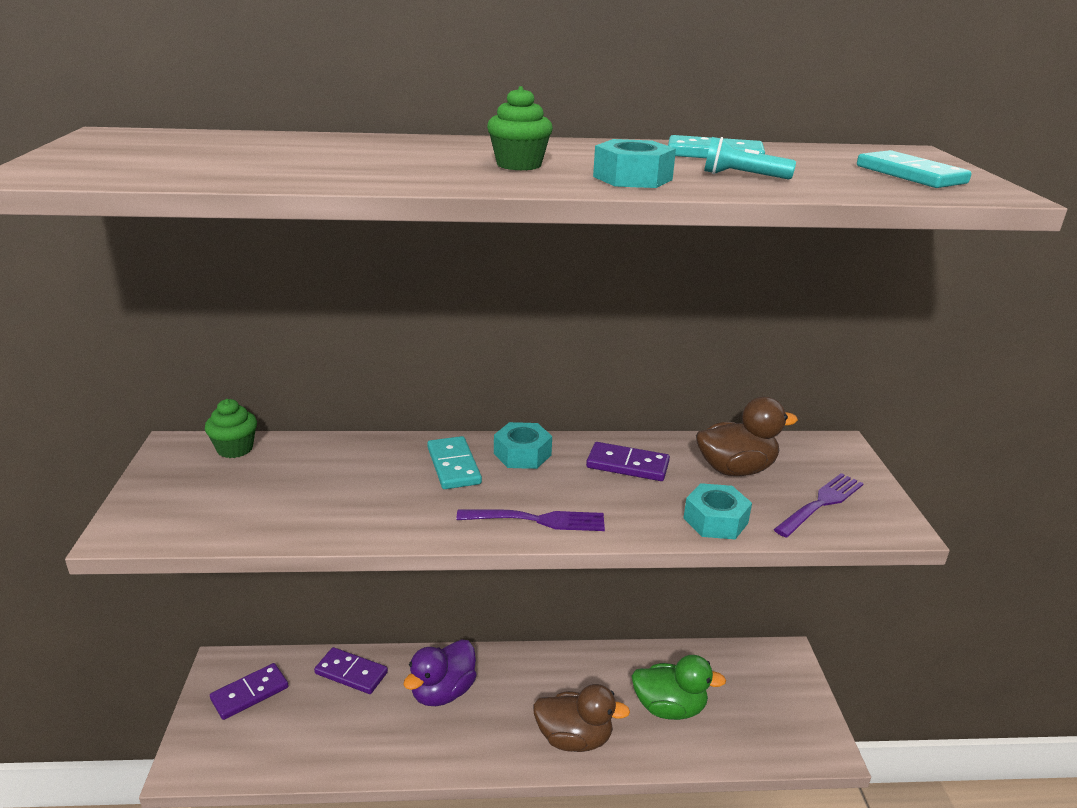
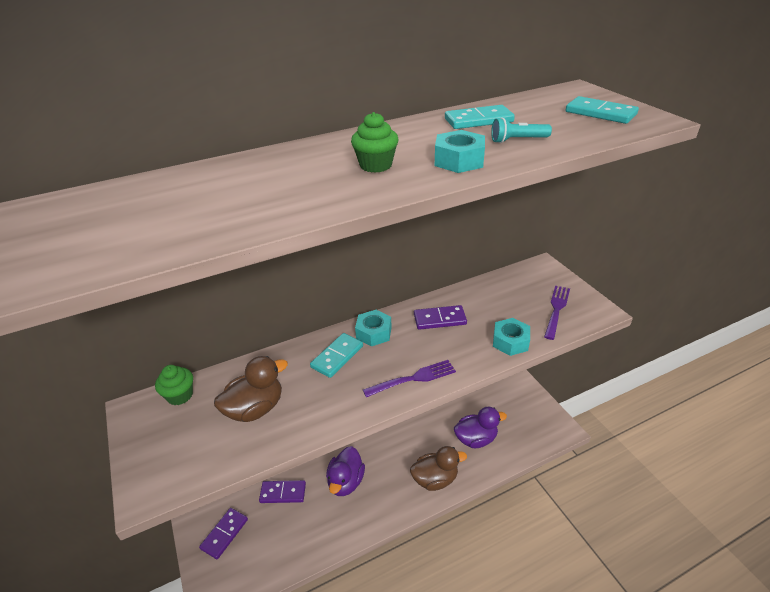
camera: 20 degrees left, 10 degrees up
(453, 466) = (337, 356): turquoise domino -> turquoise domino turned 75 degrees clockwise
(669, 708) = (476, 439): green duck -> purple duck
(735, 469) = (500, 301): brown duck -> brown duck (255, 409)

